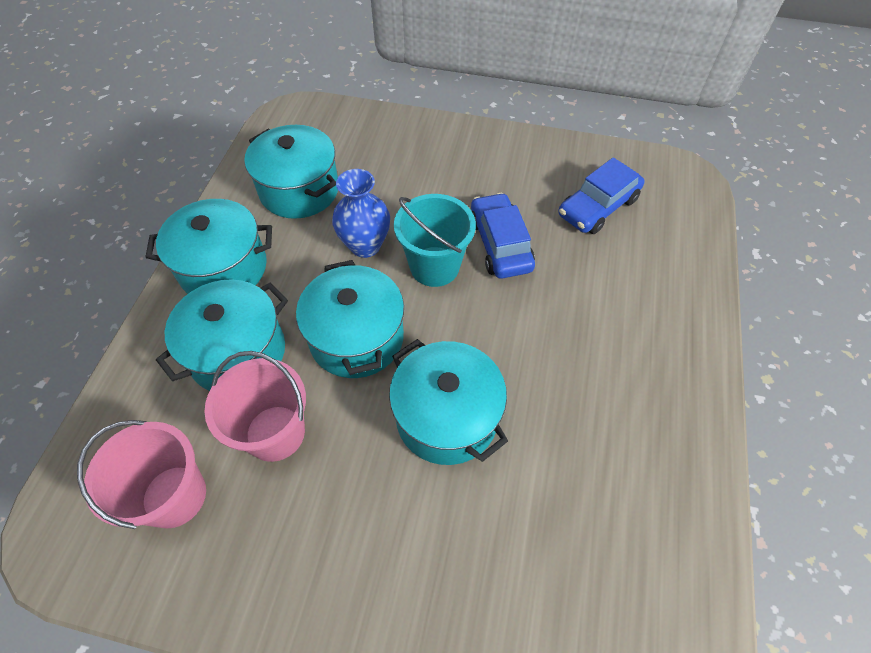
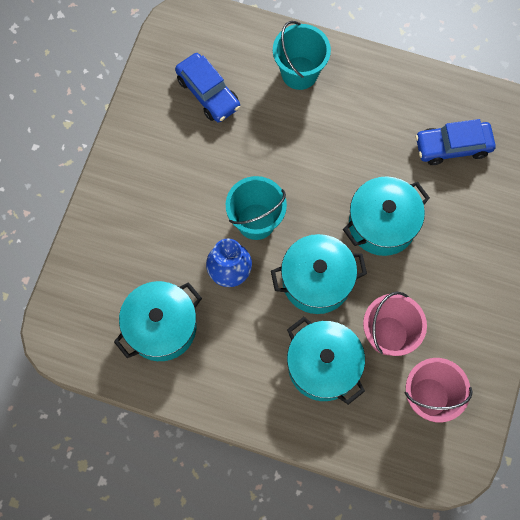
camera: 85 degrees left, 15 degrees up
(223, 268) = (242, 385): turquoise pot -> none
(500, 244) = (239, 171): blue car -> blue car (453, 146)
(657, 299) = (299, 73): none -> turquoise bucket

